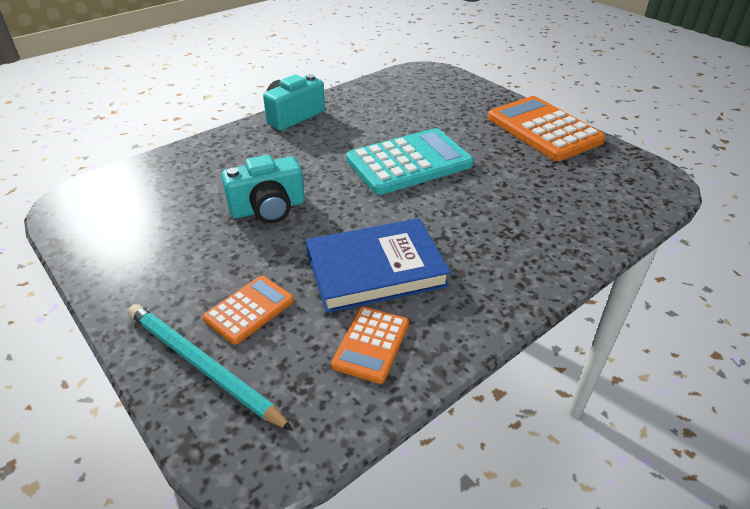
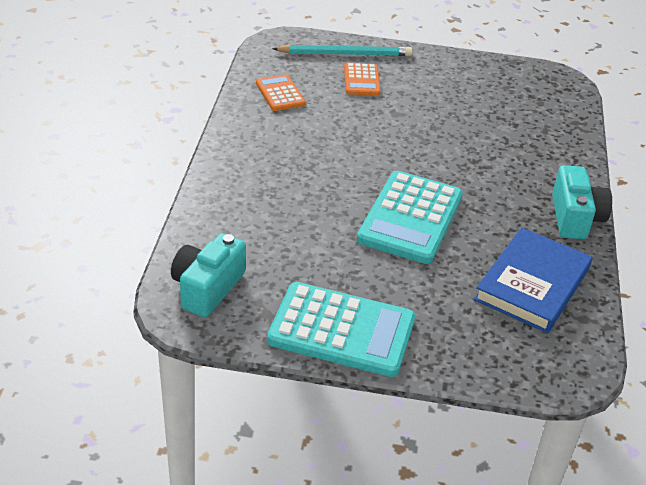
camera: 135 degrees right, 0 degrees up
(268, 208) = (445, 131): turquoise camera -> turquoise camera (207, 288)
(375, 269) = (325, 128): blue book -> blue book (532, 284)
(543, 129) = (341, 330): orange calculator -> turquoise calculator

